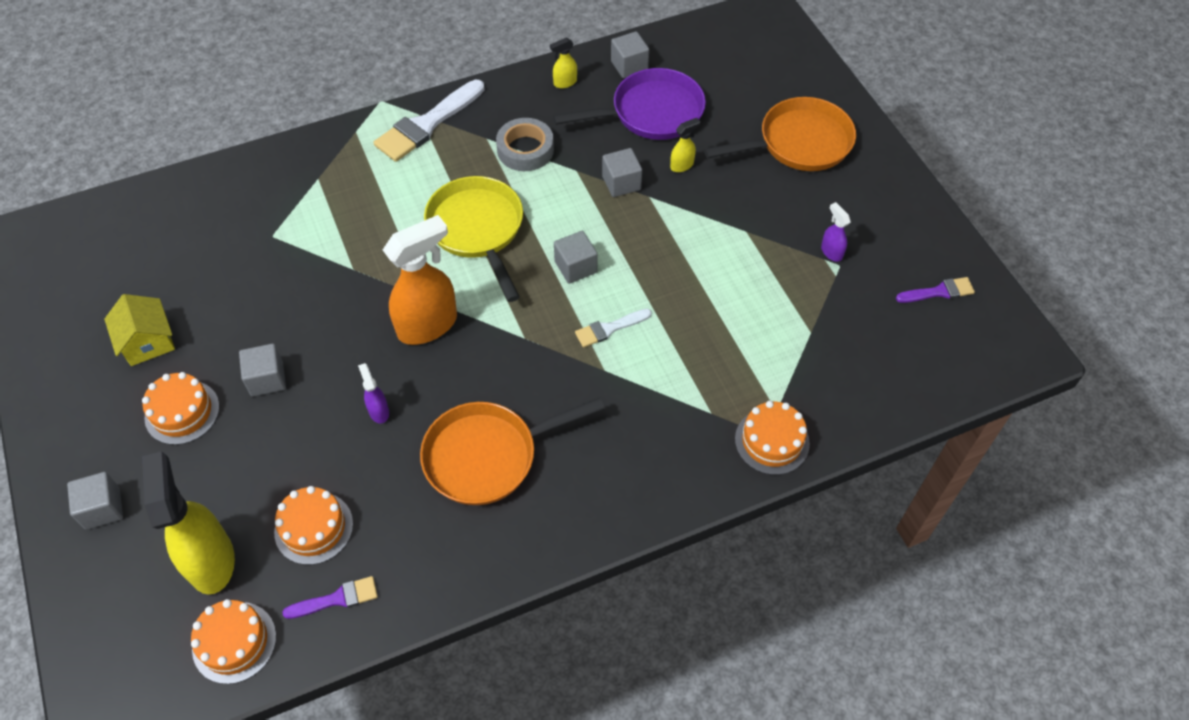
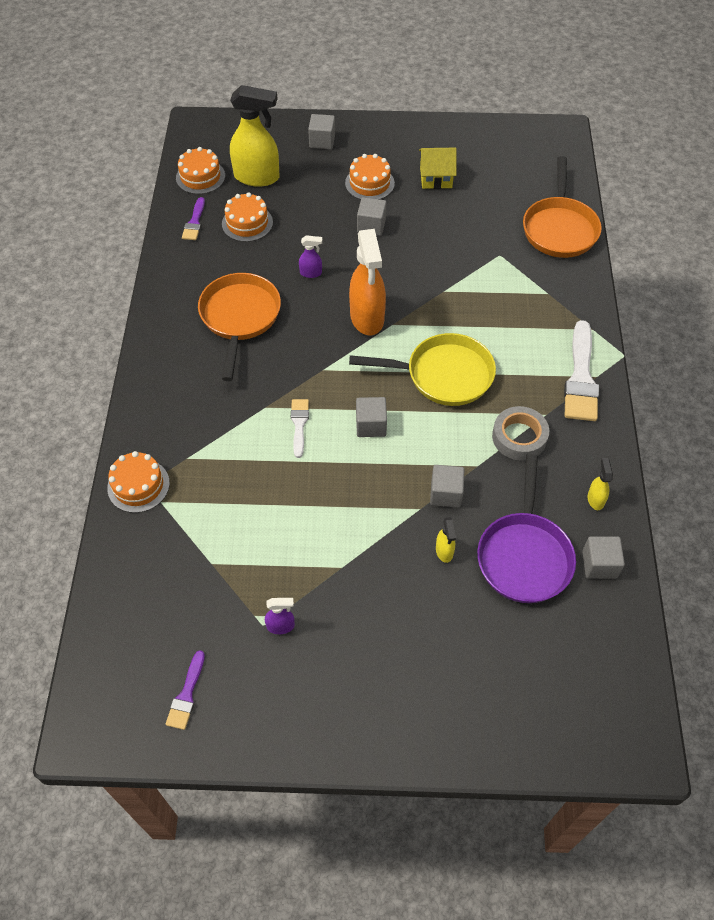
camera: 115 degrees right, 0 degrees up
(427, 124) = (581, 378): white brush -> white brush turned 150 degrees counterclockwise
(799, 143) = (425, 671): orange pan -> orange pan (559, 228)

